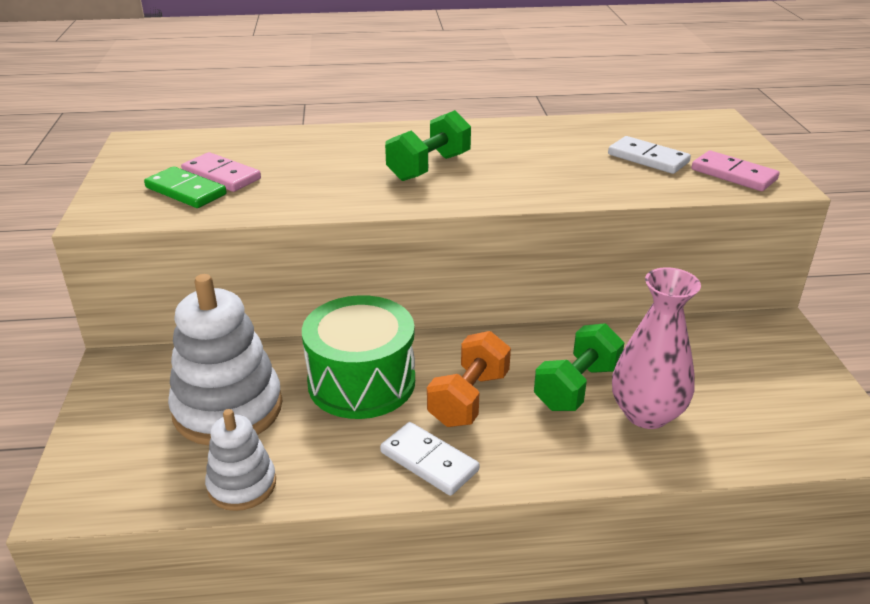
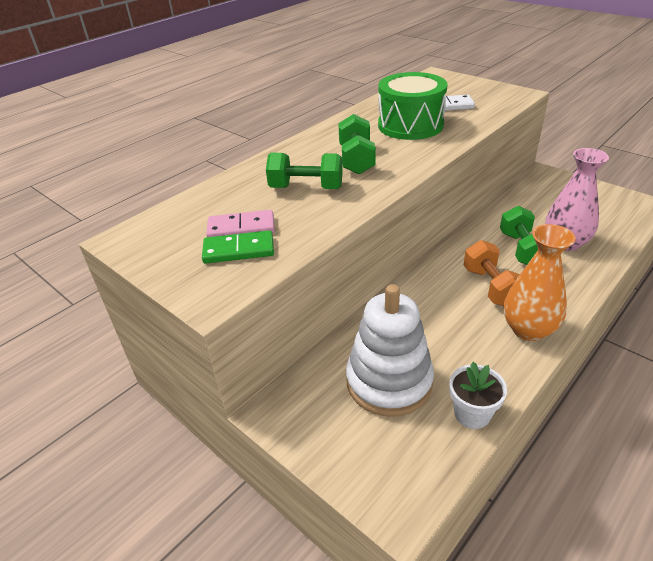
camera: 40 degrees left, 5 degrees up
(242, 485) = (472, 414): white stacking toy -> white flower pot
(333, 170) = (306, 188): none -> green dumbbell
(361, 382) = (430, 315): green drum -> green drum (410, 125)
(429, 461) = (528, 329): white domino -> orange vase
(733, 174) = (496, 97): pink domino -> none

